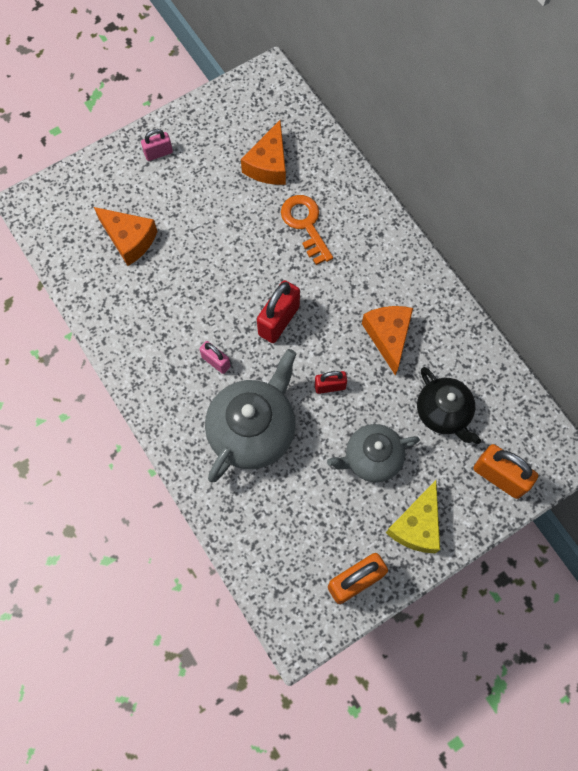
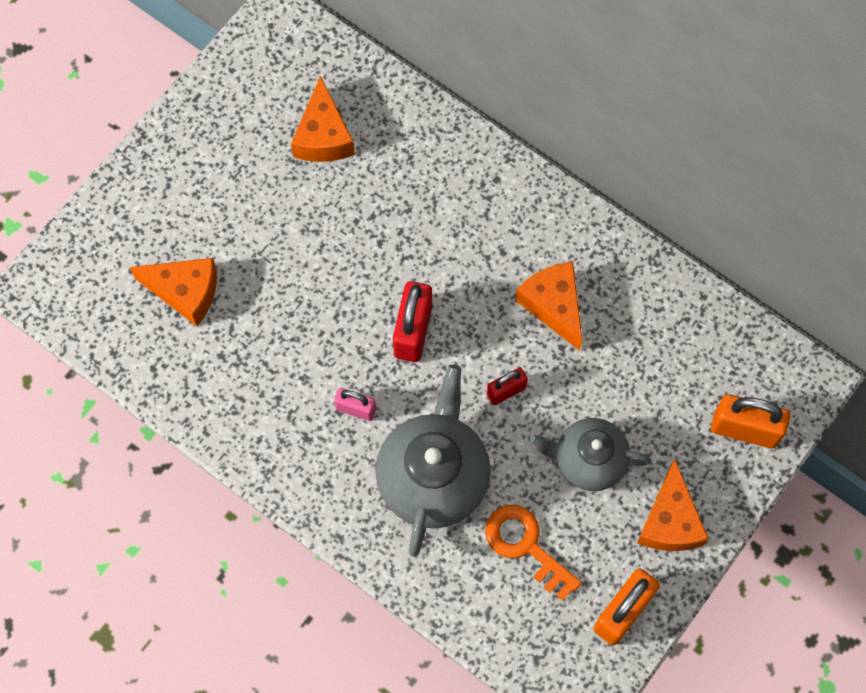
camera: 20 degrees left, 0 degrees up
(158, 153) = (177, 167): pink padlock -> none
(305, 224) = (399, 198): orange key -> orange key (525, 546)
(372, 458) = (588, 460): grey teapot -> grey teapot turned 45 degrees clockwise
(417, 525) = (670, 521): yellow cheese -> orange cheese
(443, 413) = (652, 375): black teapot -> none

